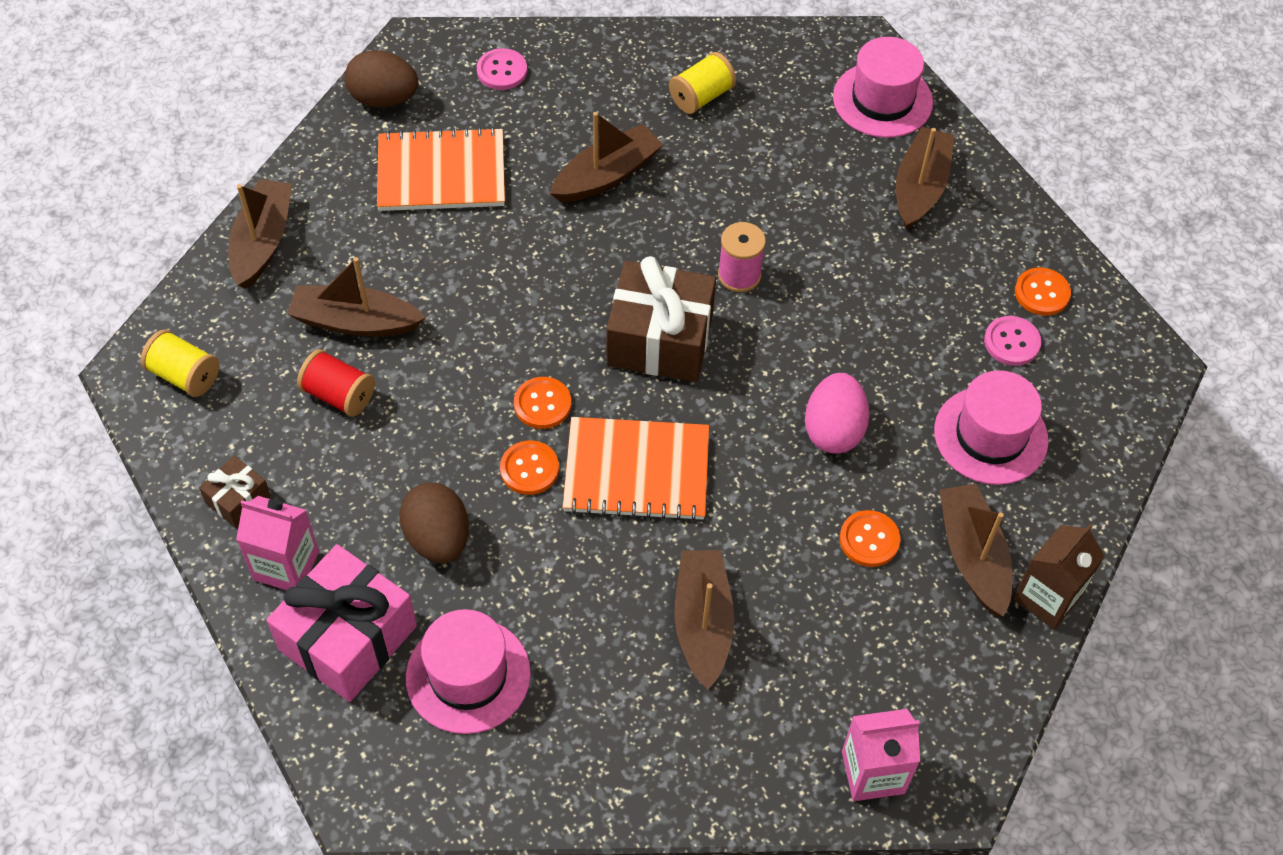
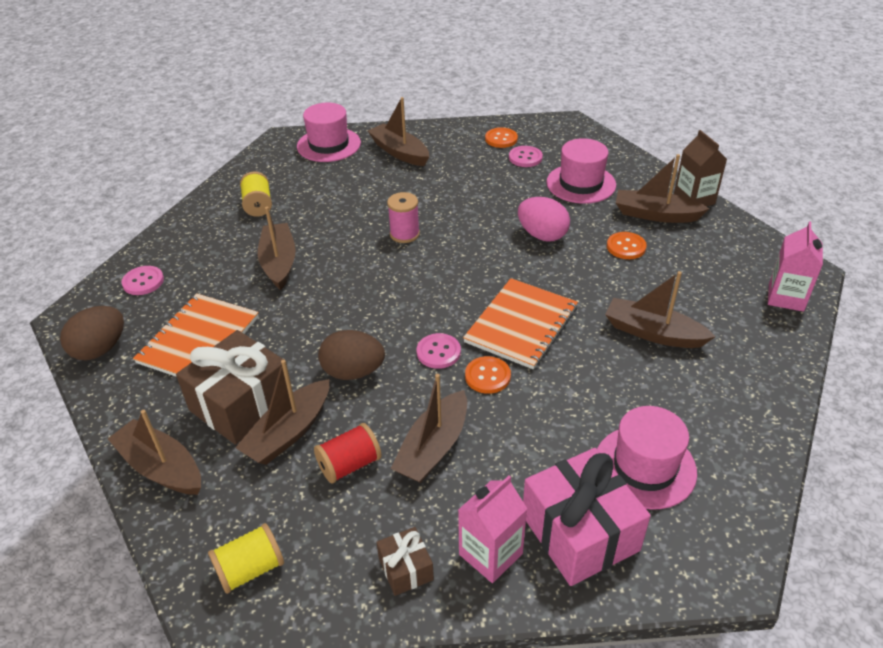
camera: 60 degrees left, 15 degrees down
(397, 460) = (433, 448): none -> brown boat
(438, 538) = (517, 446): brown egg -> brown egg (353, 372)
(542, 404) = (438, 352): orange button -> pink button
(660, 340) = (427, 282): brown gift -> brown gift (241, 404)

